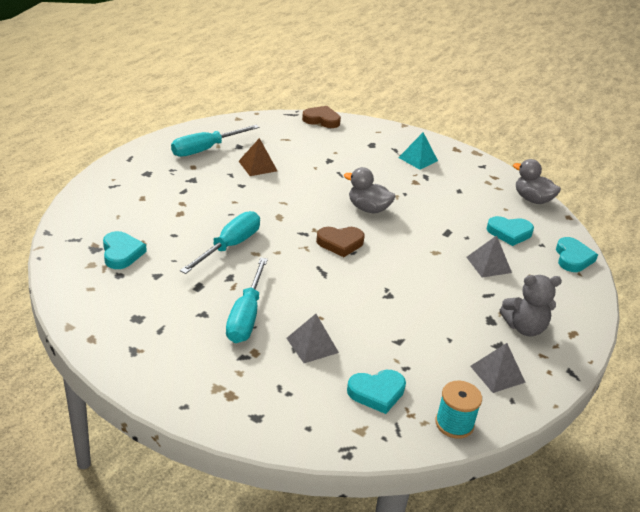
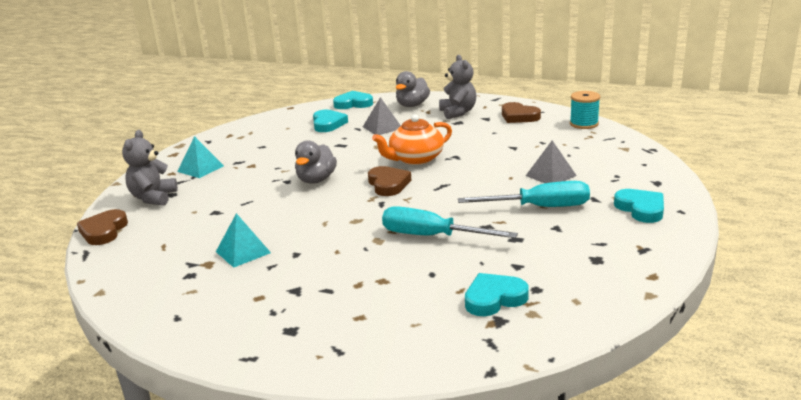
camera: 95 degrees left, 10 degrees down
(206, 149) = (205, 298): turquoise screwdriver -> none
(257, 166) = (243, 252): brown pyramid -> turquoise pyramid
(368, 138) = (153, 198): none -> grey teddy bear
(377, 393) = (580, 148): turquoise heart -> turquoise heart (641, 209)
(392, 269) = (415, 159): none -> orange teapot
(497, 374) = (519, 116): grey pyramid -> brown heart
(532, 199) = (266, 120): grey duck -> grey duck (412, 105)

